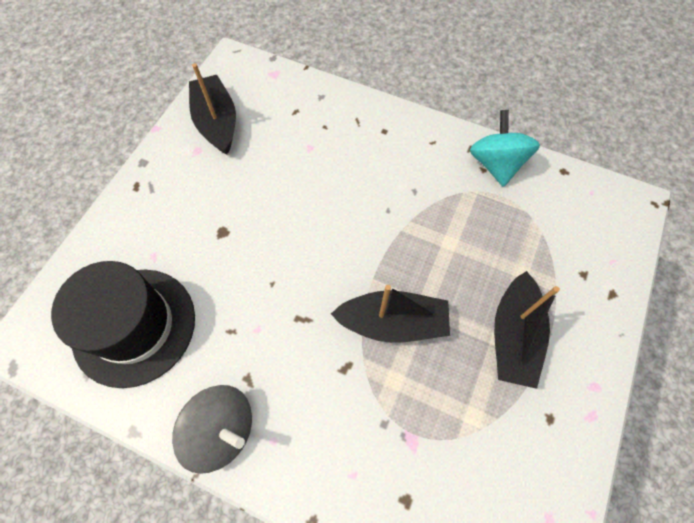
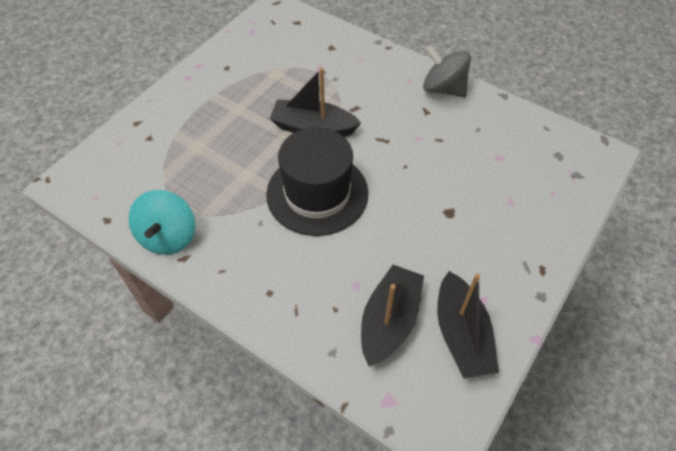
camera: 170 degrees left, 10 degrees down
(134, 326) = (516, 152): black hat -> black hat (317, 193)
(513, 336) = (227, 109): black boat -> black boat (389, 321)

